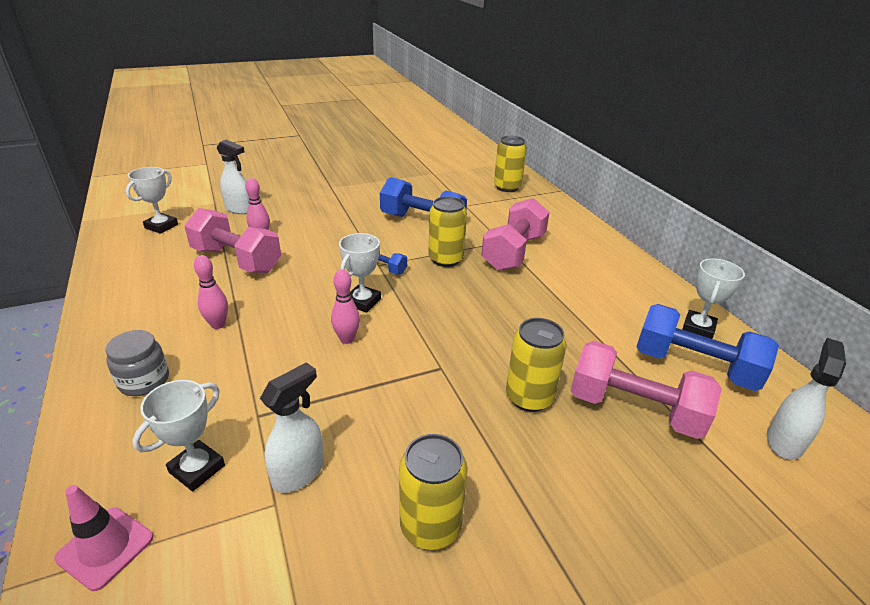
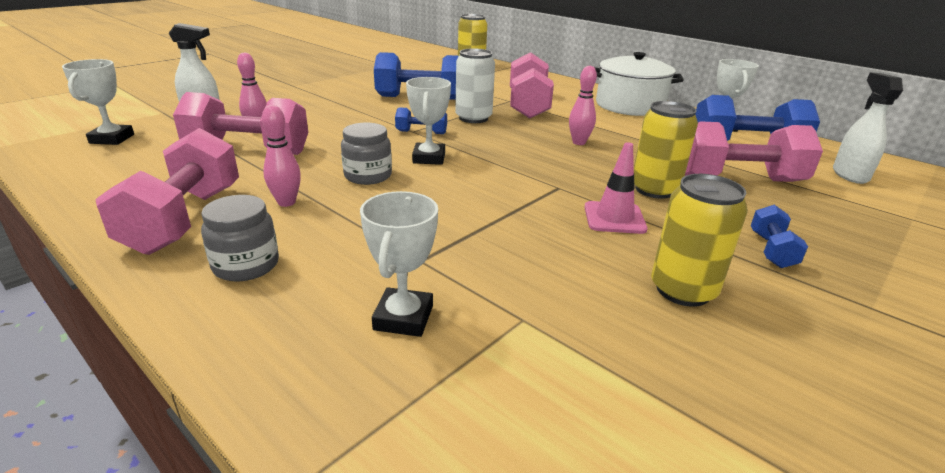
camera: 25 degrees left, 5 degrees down
(105, 548) = (371, 417): pink traffic cone -> pink traffic cone (614, 218)
(143, 323) = (184, 219): none -> pink dumbbell
(298, 311) = (368, 176): none -> grey jar
(299, 472) = (518, 289): white spray bottle -> none
(347, 339) = (446, 186): pink bowling pin -> pink bowling pin (579, 142)
(445, 259) = (473, 118): yellow can -> white can
(568, 512) = (771, 250): none -> blue dumbbell
(622, 274) = (630, 105): none -> white pot

